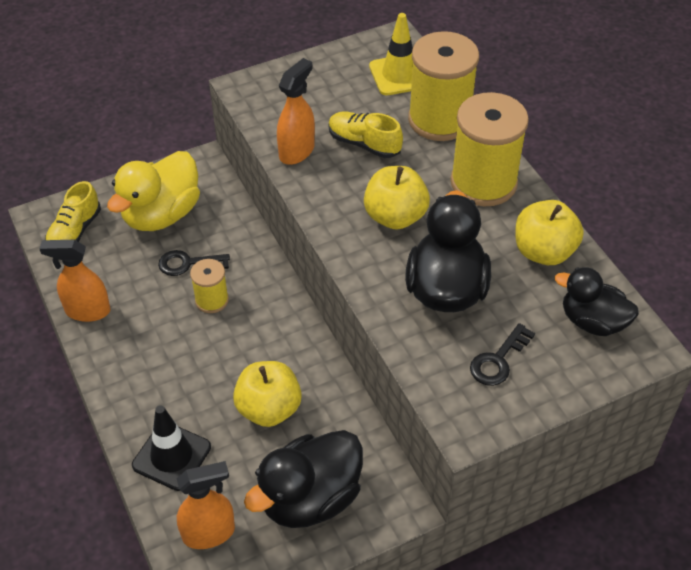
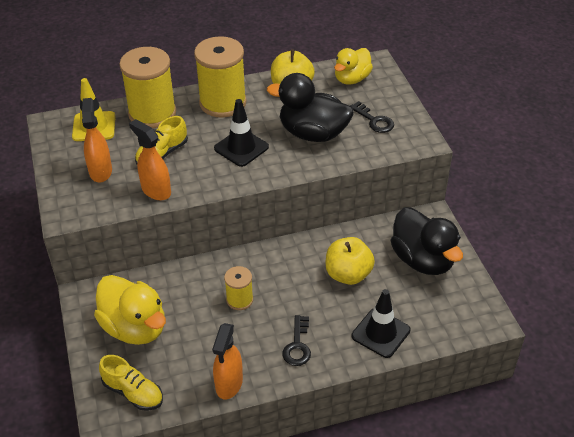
camera: 80 degrees left, 5 degrees down
(188, 263) = (197, 312): black key -> black key (297, 345)
(209, 533) = (445, 315): orange spray bottle -> orange spray bottle (100, 171)
(395, 216) = (241, 148): yellow apple -> black traffic cone
(592, 321) = (351, 79): black duck -> yellow duck

